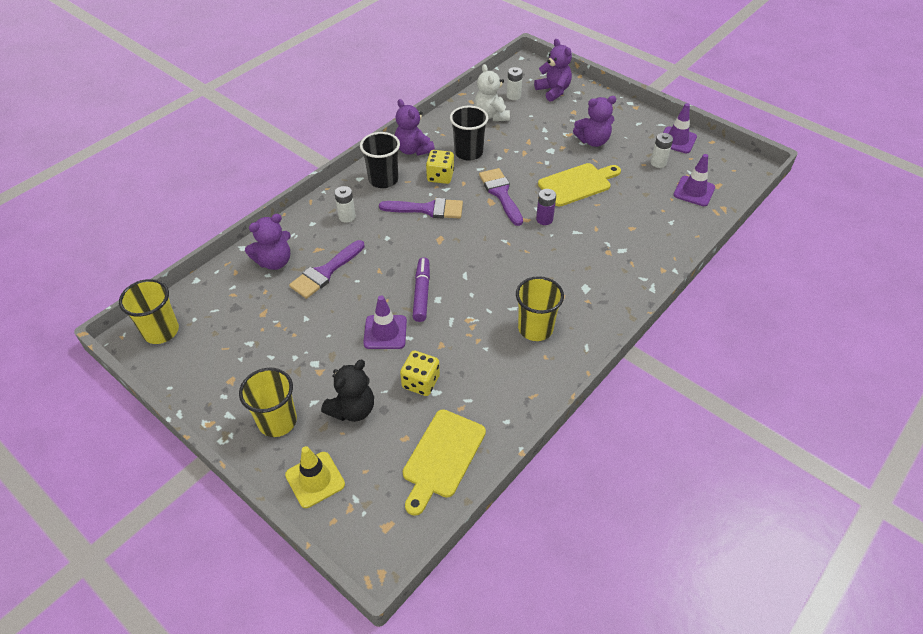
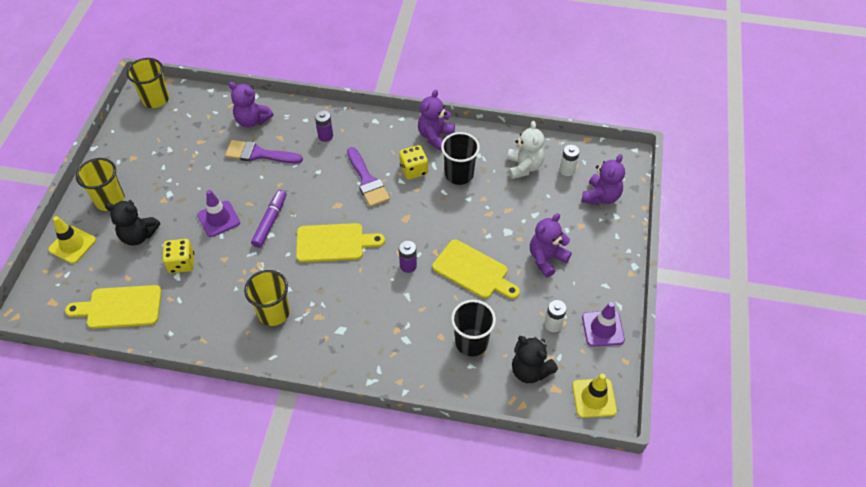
camera: 60 degrees right, 5 degrees up
(347, 217) = (325, 136): white battery -> purple battery
(383, 180) = (383, 136): black cup -> black cup (471, 342)
(421, 293) = (270, 222): purple marker -> purple marker turned 45 degrees counterclockwise
(483, 257) = (334, 243): none -> yellow cutting board
(491, 115) = (524, 167): white teddy bear -> white teddy bear turned 135 degrees clockwise
(501, 193) = (420, 221): purple brush -> none
(593, 141) = (546, 258): purple teddy bear -> purple teddy bear turned 90 degrees clockwise
(694, 191) = (530, 370): purple traffic cone -> black teddy bear
(736, 169) = (594, 398): none -> yellow traffic cone

